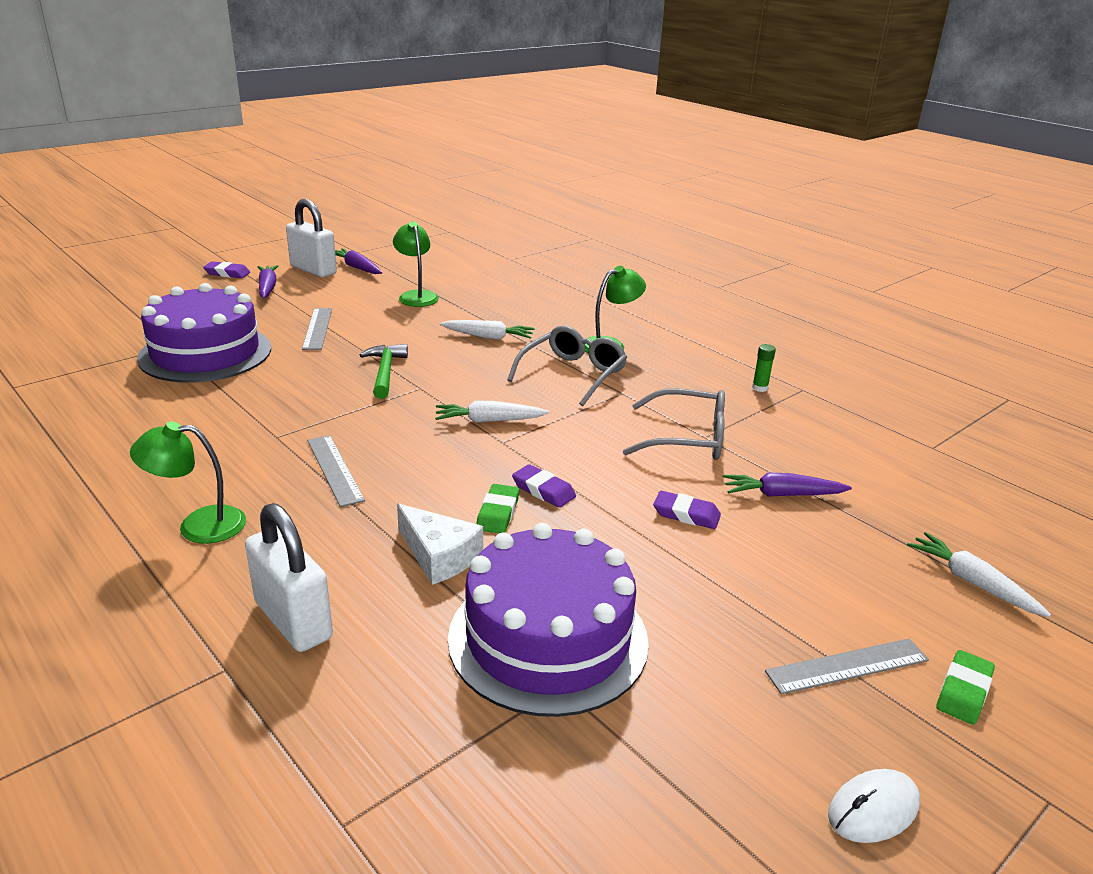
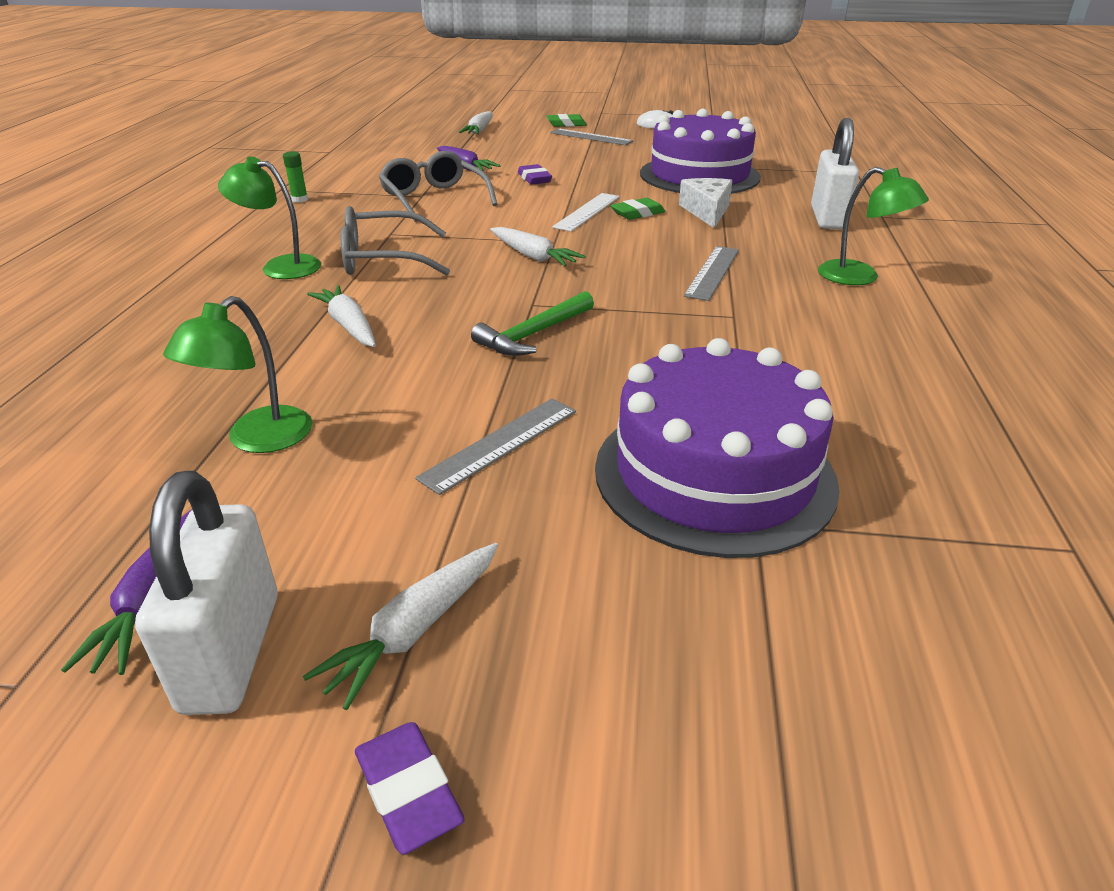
camera: 130 degrees left, 5 degrees up
(267, 287) = (414, 630): purple carrot -> white carrot
(543, 490) = (587, 212): purple eraser -> white ruler

